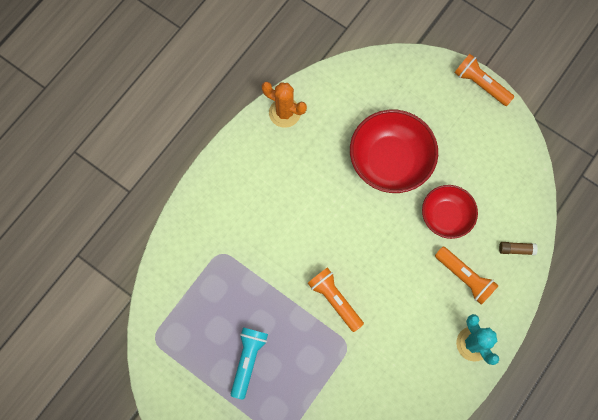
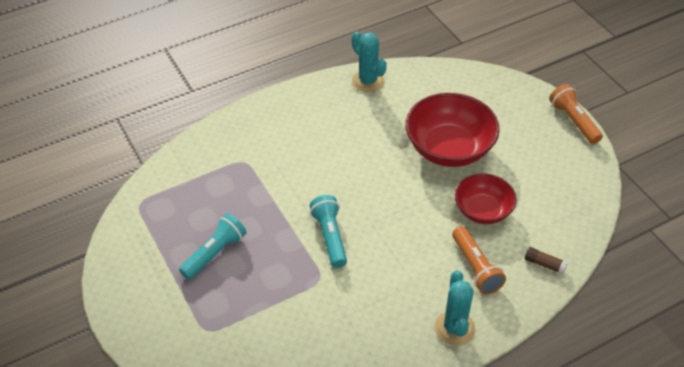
camera: 25 degrees right, 25 degrees down
(284, 113) = (368, 81): orange cactus -> turquoise cactus
(335, 300) = (330, 237): orange flashlight -> turquoise flashlight

